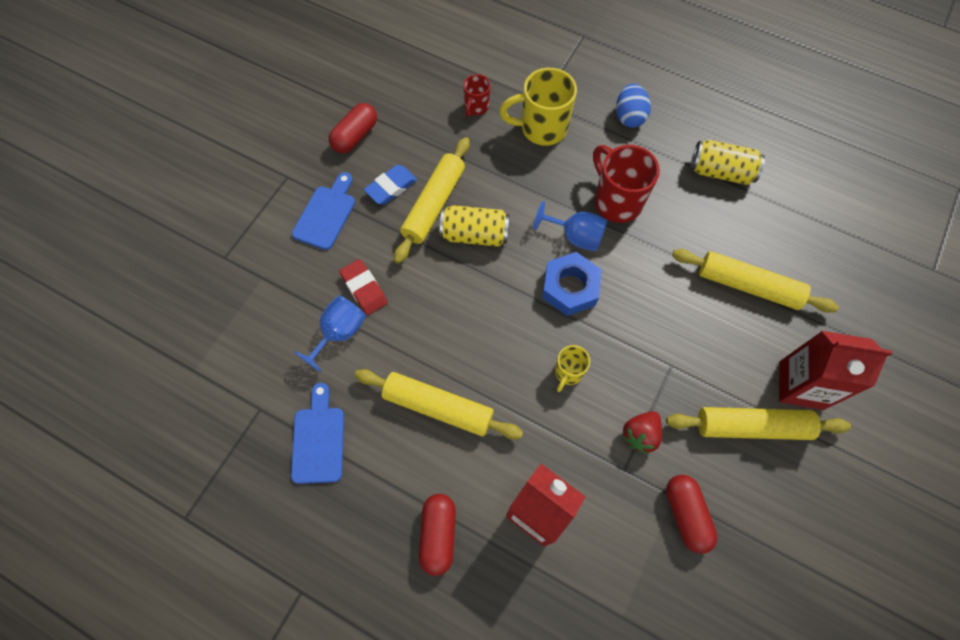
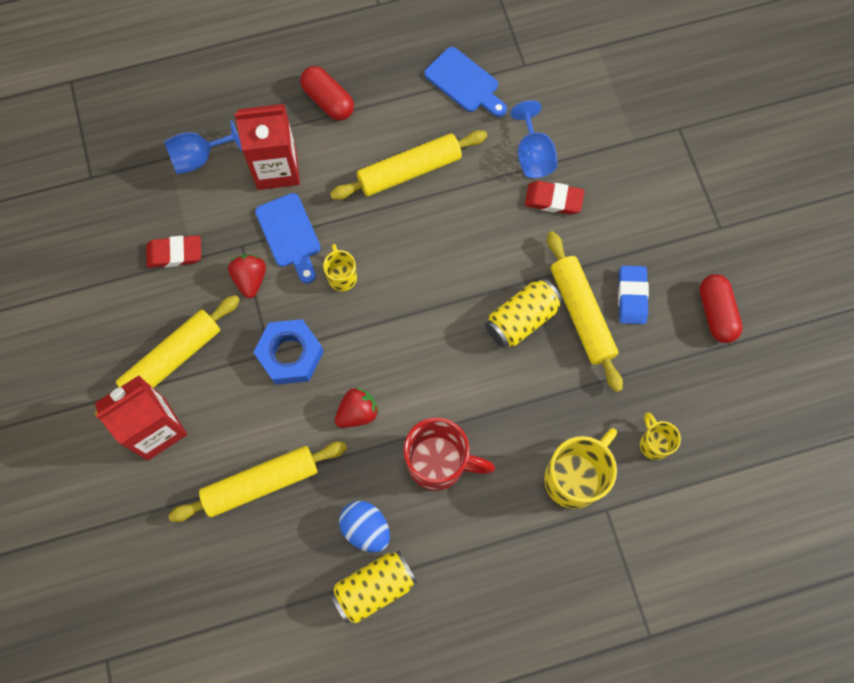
camera: 135 degrees right, 5 degrees up
(326, 214) = (651, 227): blue cutting board -> blue cutting board (289, 234)
(476, 107) = (653, 443): red mug -> yellow mug
(570, 288) = (403, 345): blue nut -> blue nut (290, 354)
(575, 236) = (441, 395): blue goblet -> blue goblet (199, 158)
(629, 117) = (510, 572): blue egg -> blue egg (366, 529)
(642, 273) = (357, 413): none -> red strawberry
(686, 514) = (175, 253): red capsule -> red eraser

